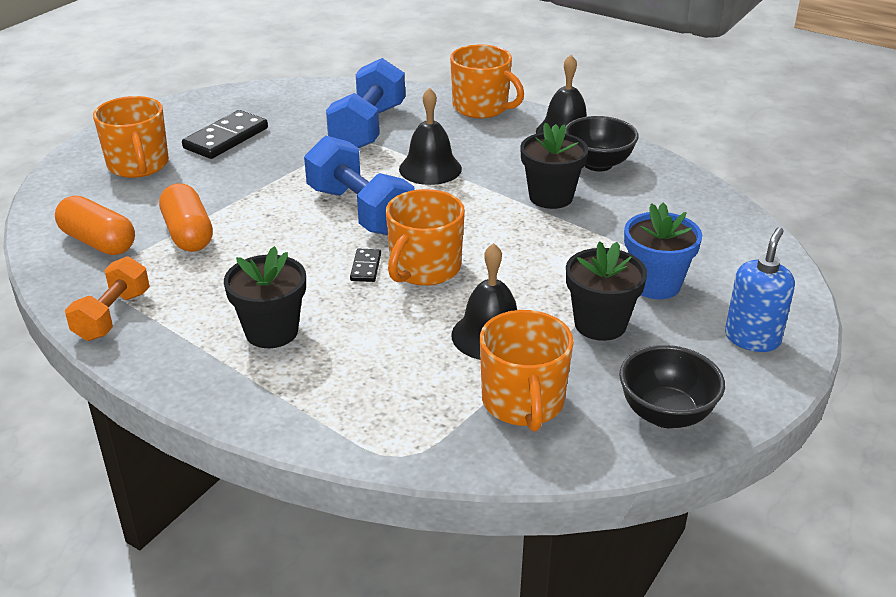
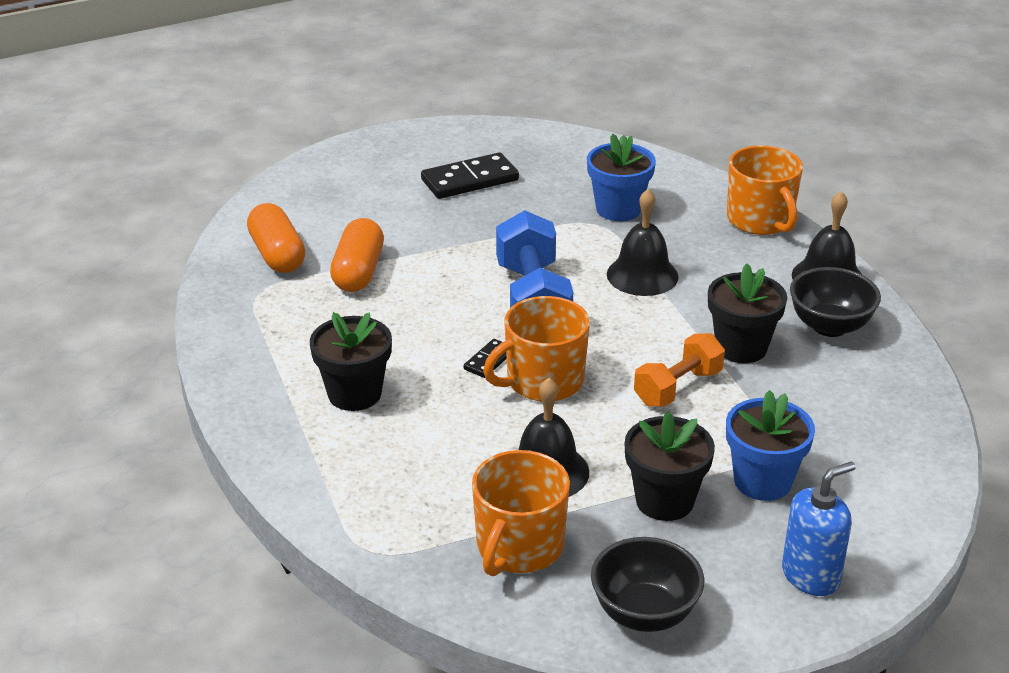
camera: 30 degrees right, 0 degrees up
(113, 316) = (237, 330): orange dumbbell -> orange dumbbell (678, 387)
(138, 165) = (368, 186): orange mug -> none
(368, 128) = (618, 209): blue dumbbell -> blue flower pot

